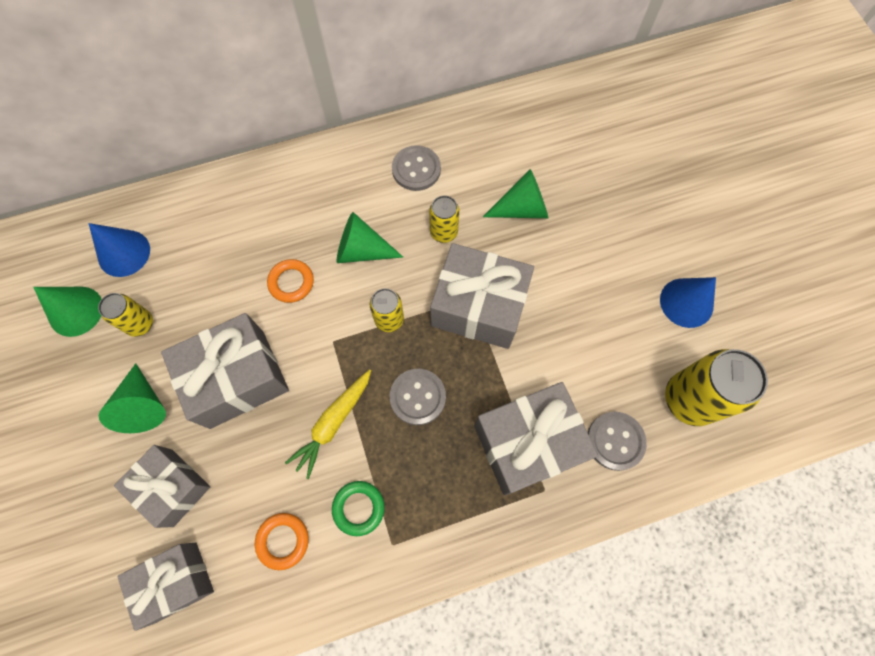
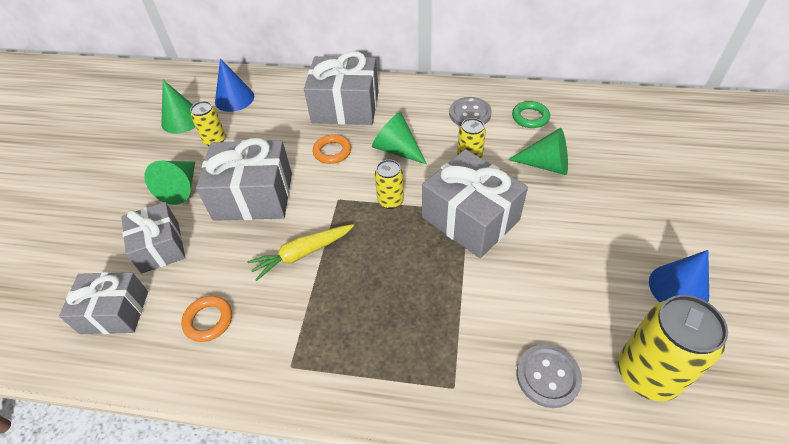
camera: 30 degrees right, 20 degrees down
(358, 508) = (282, 324): green ring -> green ring (530, 117)
(417, 397) = (381, 263): grey button -> none
(527, 443) = (458, 340): grey gift -> grey gift (345, 107)

